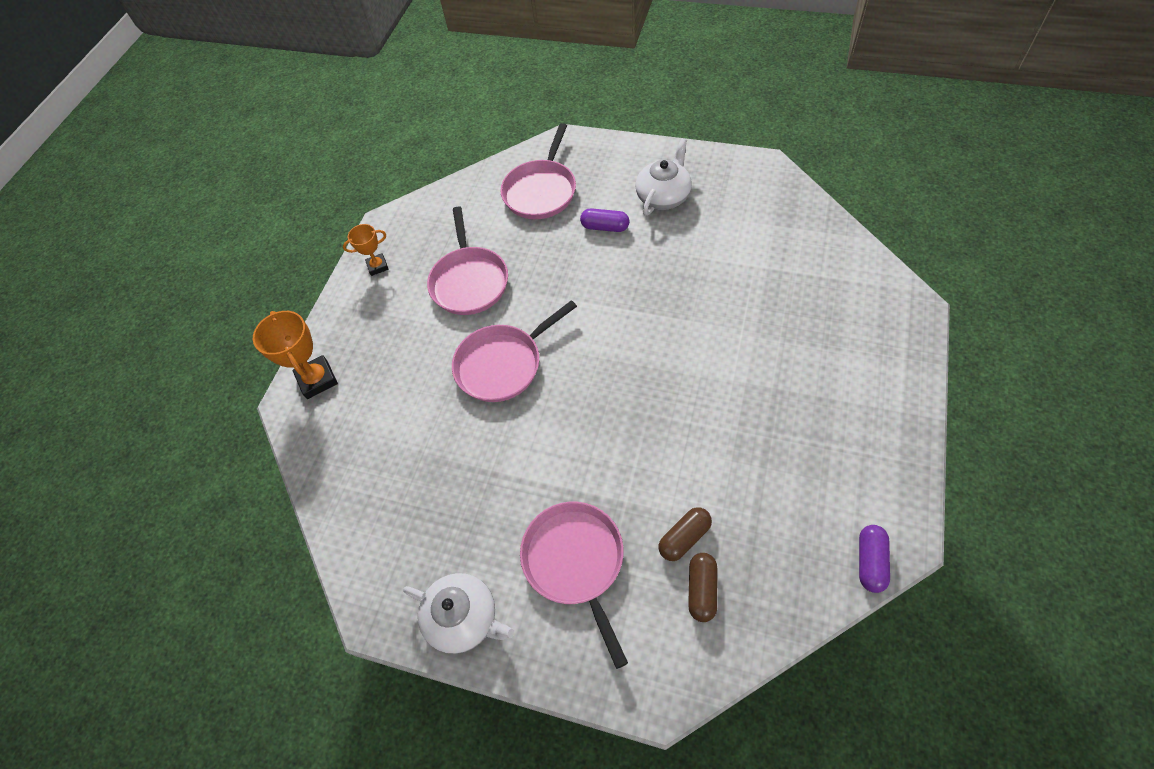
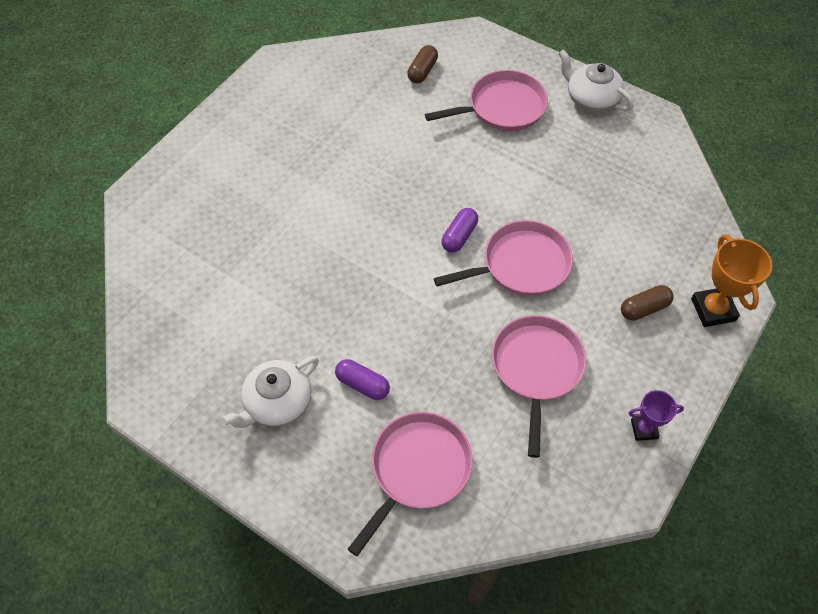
camera: 170 degrees left, 0 degrees up
(377, 266) = (644, 429): orange trophy -> purple trophy
(575, 562) = (502, 107): pink pan -> pink pan turned 105 degrees counterclockwise
(684, 538) = (419, 99): brown capsule -> brown capsule (644, 308)
(870, 562) = (306, 56): purple capsule -> purple capsule (459, 236)

